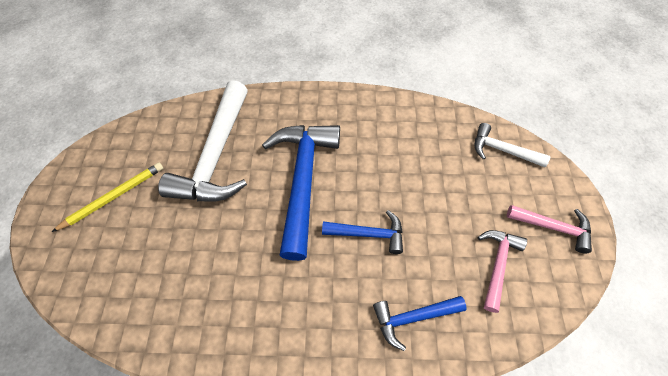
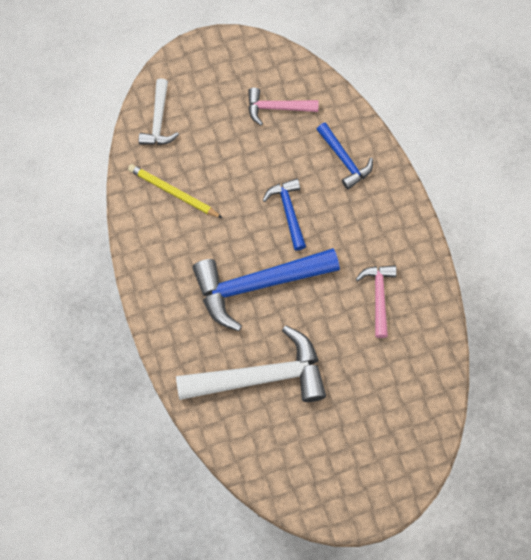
camera: 110 degrees left, 10 degrees up
(113, 197) = (340, 449): yellow pencil -> yellow pencil (173, 192)
(553, 227) = (226, 70): pink hammer -> pink hammer (378, 296)

